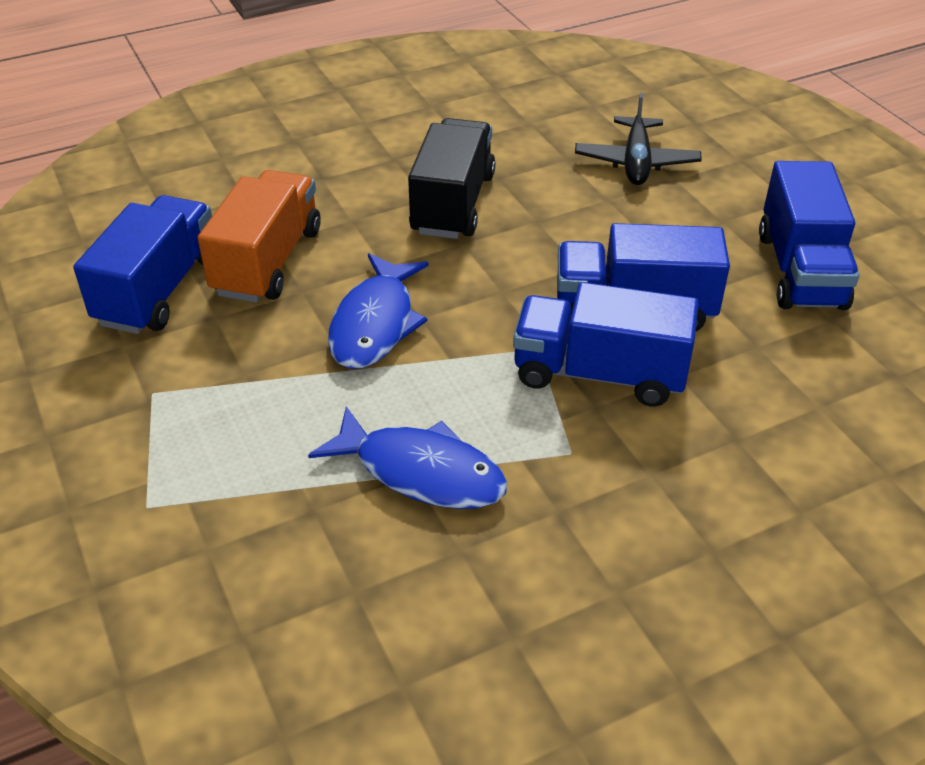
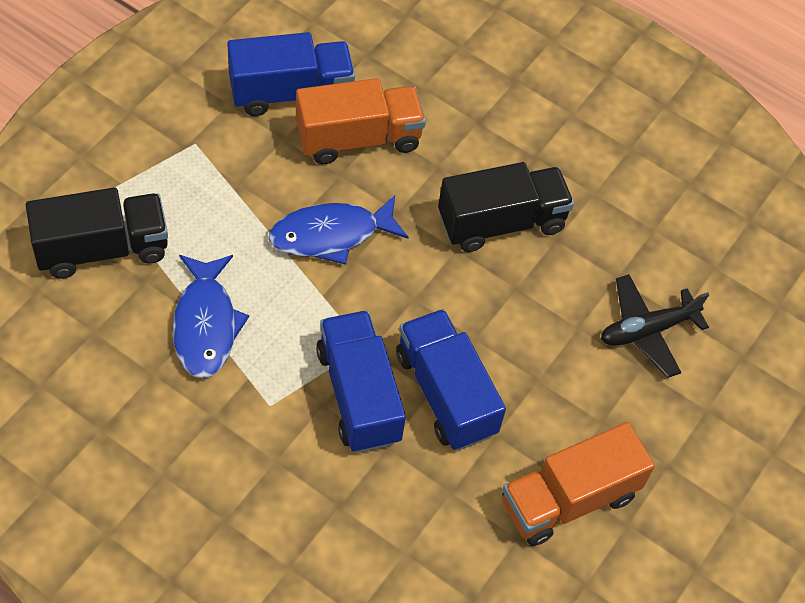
camera: 55 degrees right, 15 degrees up
(232, 537) = (102, 248): none -> black truck
(800, 270) = (569, 499): blue truck -> orange truck

